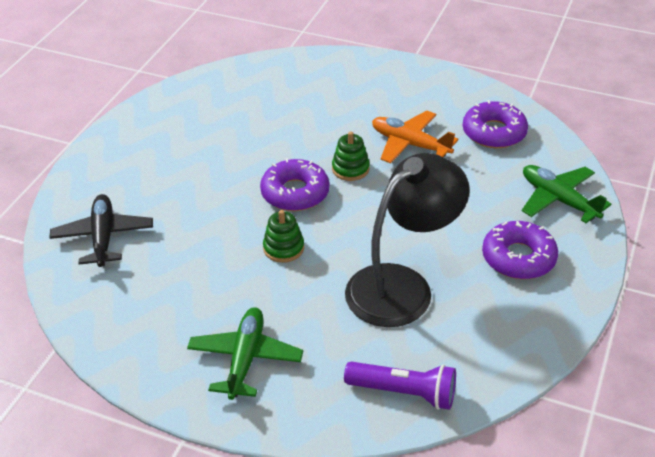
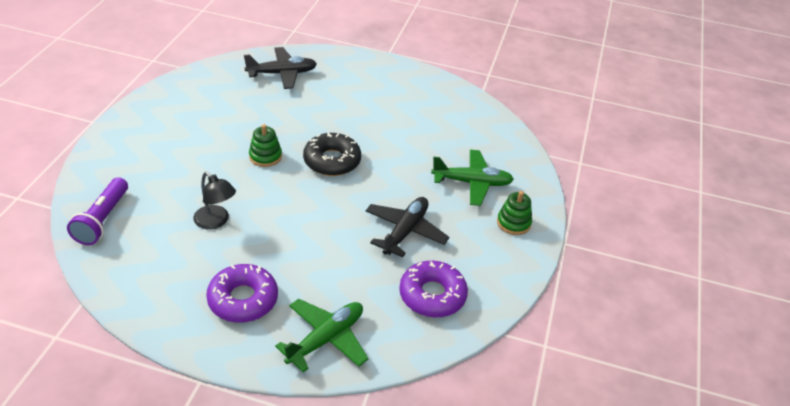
camera: 80 degrees right, 0 degrees up
(245, 359) = (154, 142): green plane -> green plane (472, 183)
(295, 193) = (332, 161): purple donut -> black donut
(350, 169) = (365, 192): green stacking toy -> green stacking toy (513, 223)
(402, 286) = (216, 221): black lamp -> black lamp, size x0.49
(410, 144) = (405, 231): orange plane -> black plane

